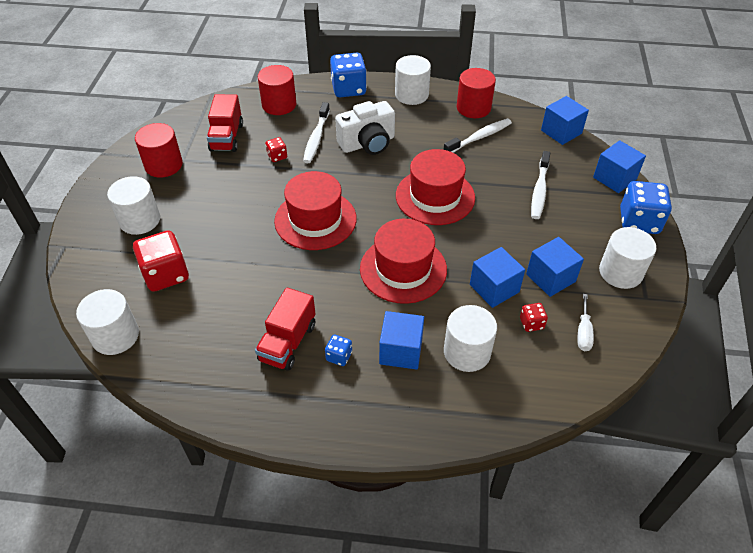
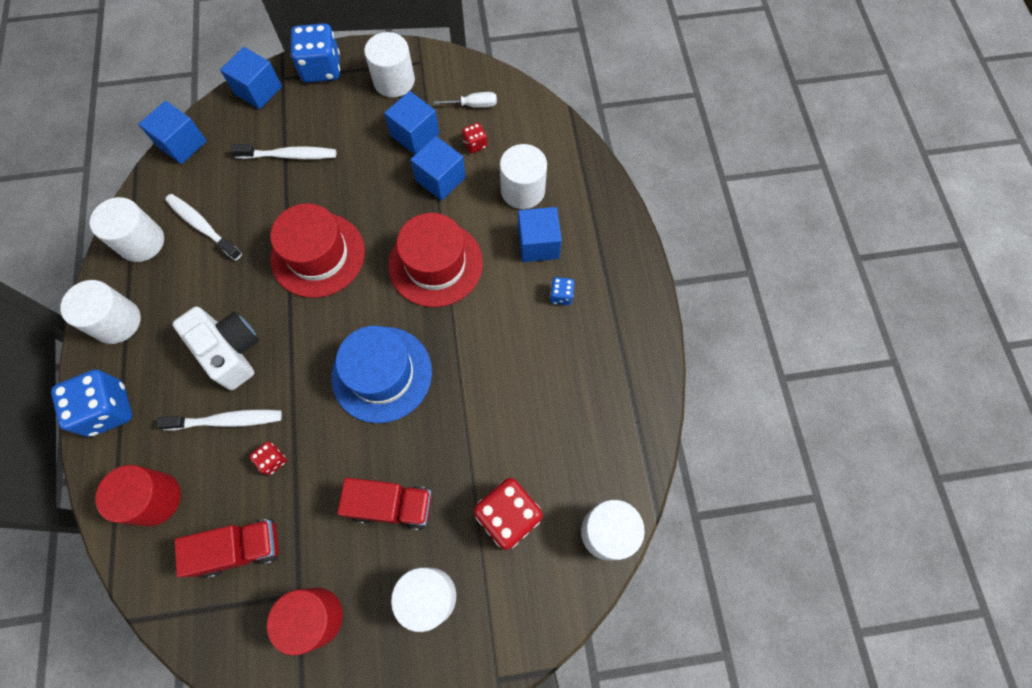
camera: 105 degrees left, 20 degrees up
(288, 342) = (560, 347): red truck -> red truck (392, 505)
(315, 220) = (382, 374): red hat -> blue hat
(473, 108) = (141, 242): red cylinder -> white cylinder

